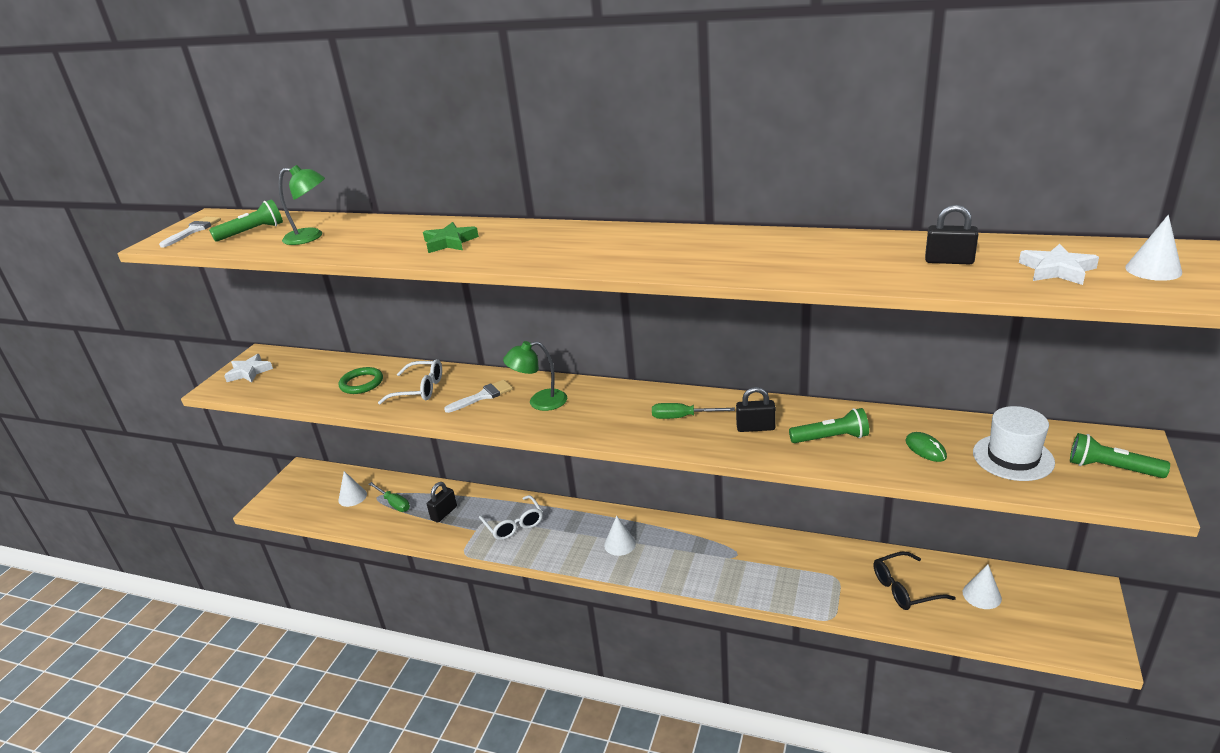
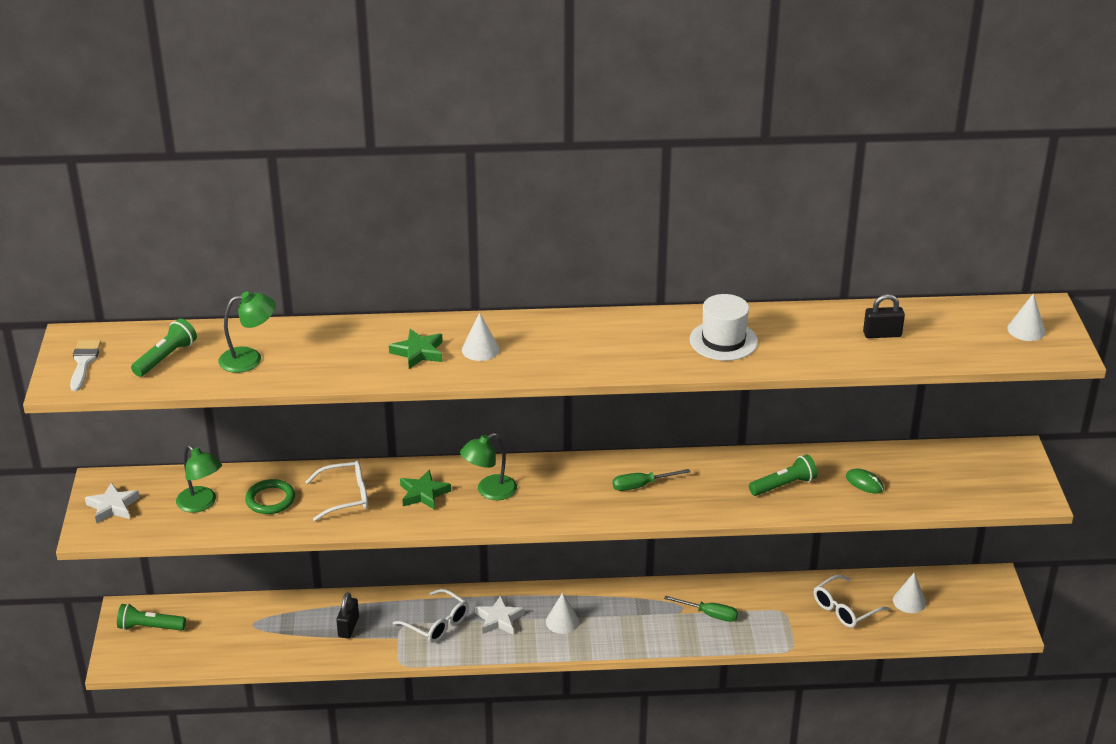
camera: 25 degrees left, 5 degrees up
(310, 379) = (201, 504): none -> green lamp
(352, 497) = (222, 630): white cone -> white cone (480, 349)
(394, 503) = (280, 628): green screwdriver -> green screwdriver (709, 614)
(483, 396) = (423, 493): white brush -> green star
(755, 428) = (714, 486): black padlock -> none
(905, 588) = (845, 609): black glasses -> white glasses
(1013, 457) = (933, 479): white hat -> white hat (723, 341)
(1057, 270) = (962, 337): white star -> white star (499, 619)
(1111, 468) = (1007, 477): green flashlight -> green flashlight (150, 627)

